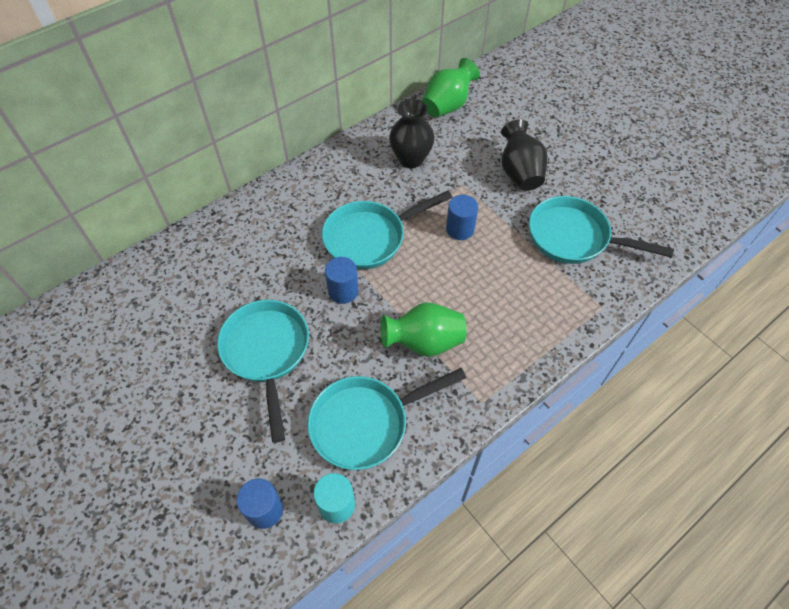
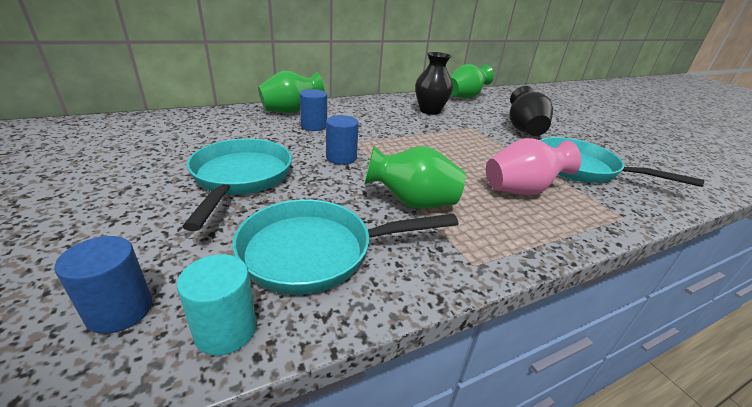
camera: 10 degrees right, 25 degrees down
(257, 213) = (291, 111): none -> green vase
(370, 237) = (381, 136): turquoise pan -> none
(460, 229) = (466, 146): blue cylinder -> blue cylinder (314, 126)
(516, 293) = (521, 190): none -> pink vase

